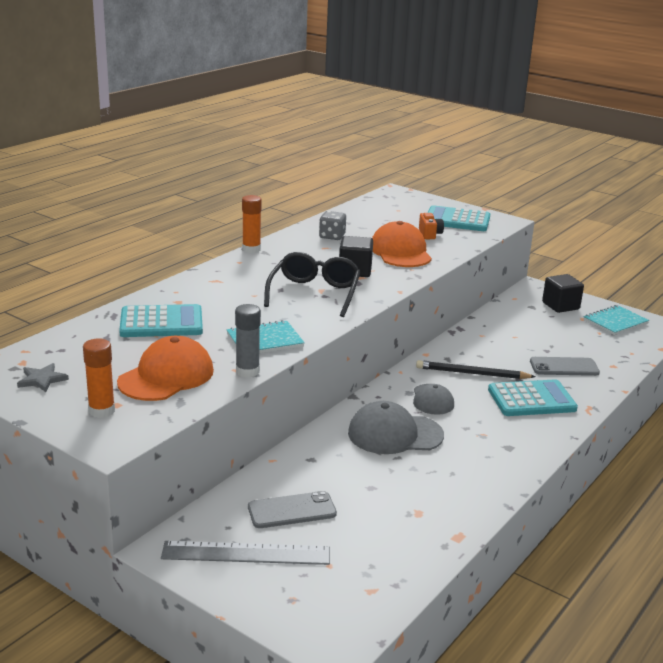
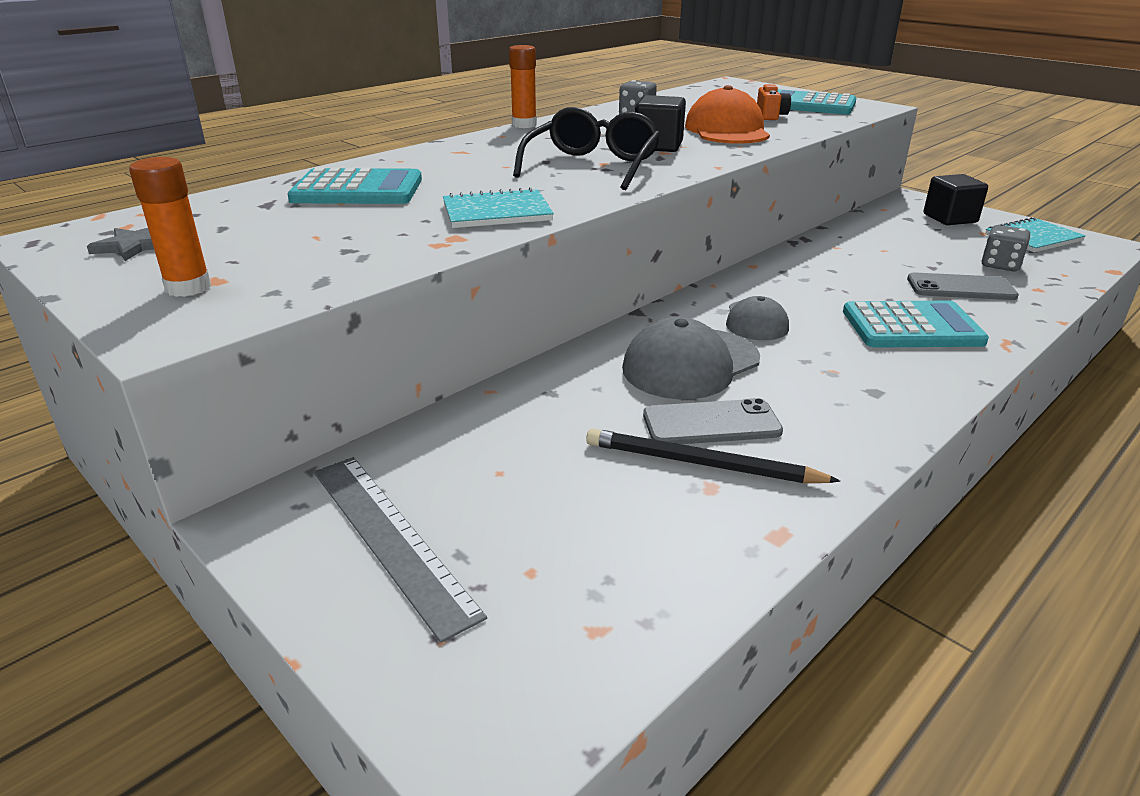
camera: 10 degrees right, 5 degrees up
(166, 376) = (322, 248): orange cap -> none
(246, 553) = (390, 538): grey ruler -> grey ruler turned 45 degrees clockwise
(247, 371) = (451, 247): grey glue stick -> none
(292, 510) = (494, 469): grey phone -> grey phone (711, 423)
(395, 434) = (690, 364): grey cap -> grey cap turned 45 degrees counterclockwise
(472, 373) = (819, 291): black pencil -> black pencil (701, 464)
(591, 347) = (1000, 265): none -> grey dice

